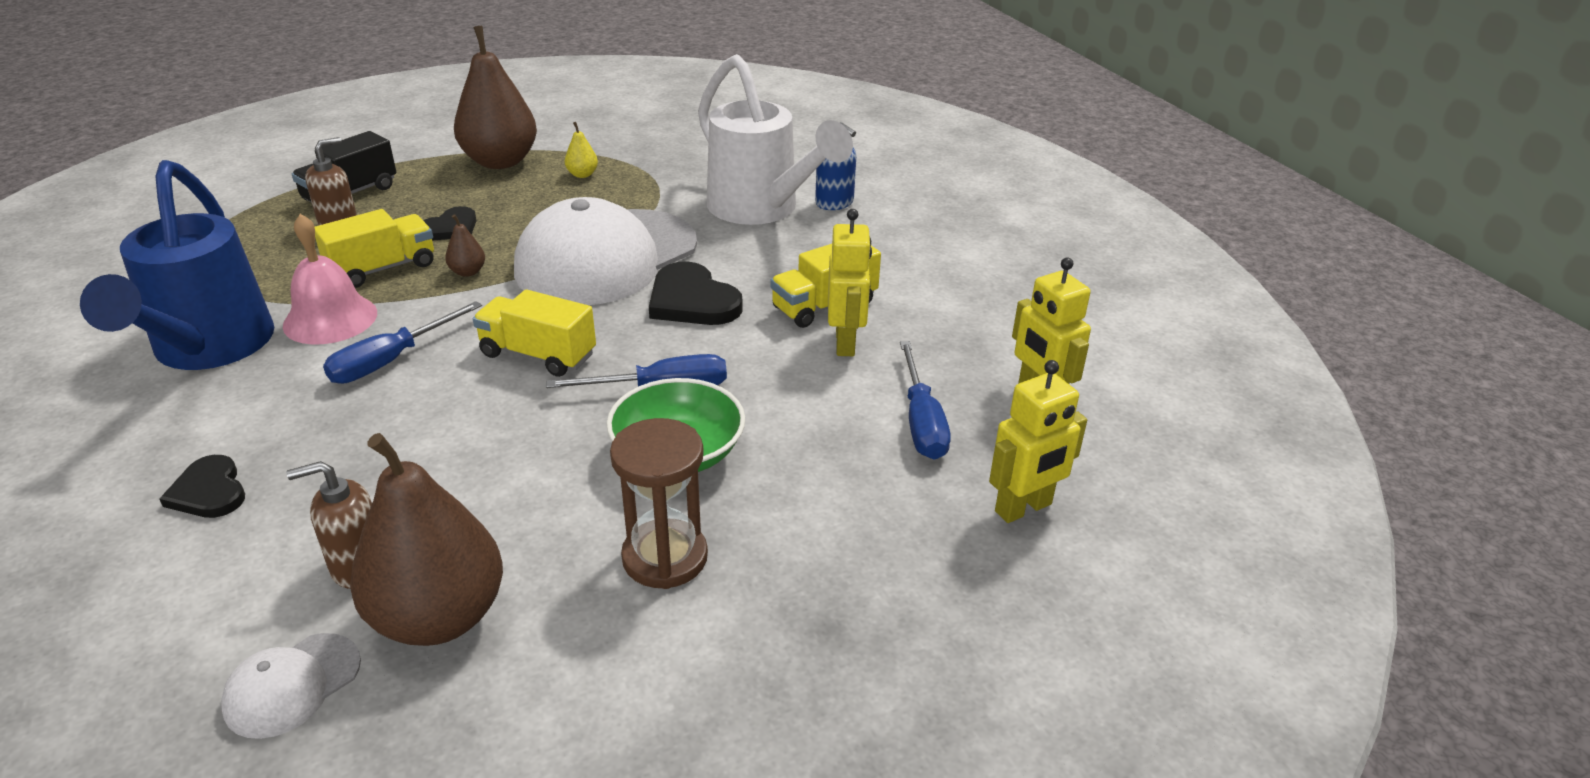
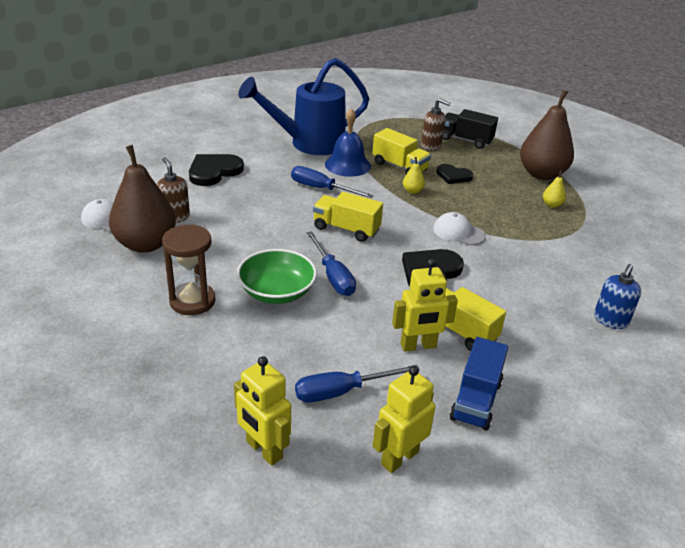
camera: 75 degrees right, 0 degrees up
(209, 491) = (214, 171): black heart -> black heart, size x1.57
(330, 319) = (347, 165): pink bell -> blue bell
(468, 272) = (412, 191): brown pear -> yellow pear
(538, 355) = (346, 229): yellow truck -> yellow truck turned 75 degrees counterclockwise
(606, 257) = (458, 232): white cap -> white cap, size x0.42
(762, 210) = (568, 285): white watering can -> none
(951, 322) = (476, 400): none -> blue truck

